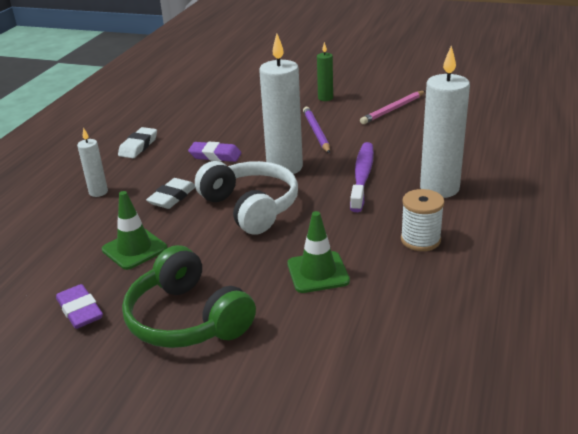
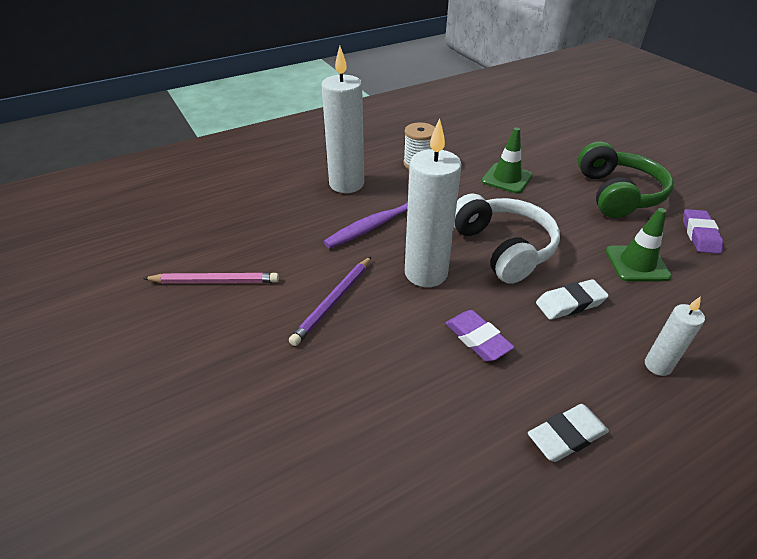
camera: 140 degrees left, 10 degrees up
(251, 207) = (503, 248): white headphones -> white headphones turned 150 degrees clockwise
(325, 98) = (230, 359): green candle -> none

